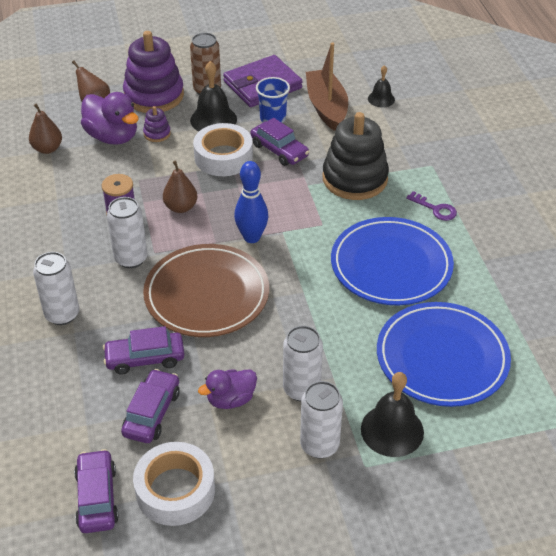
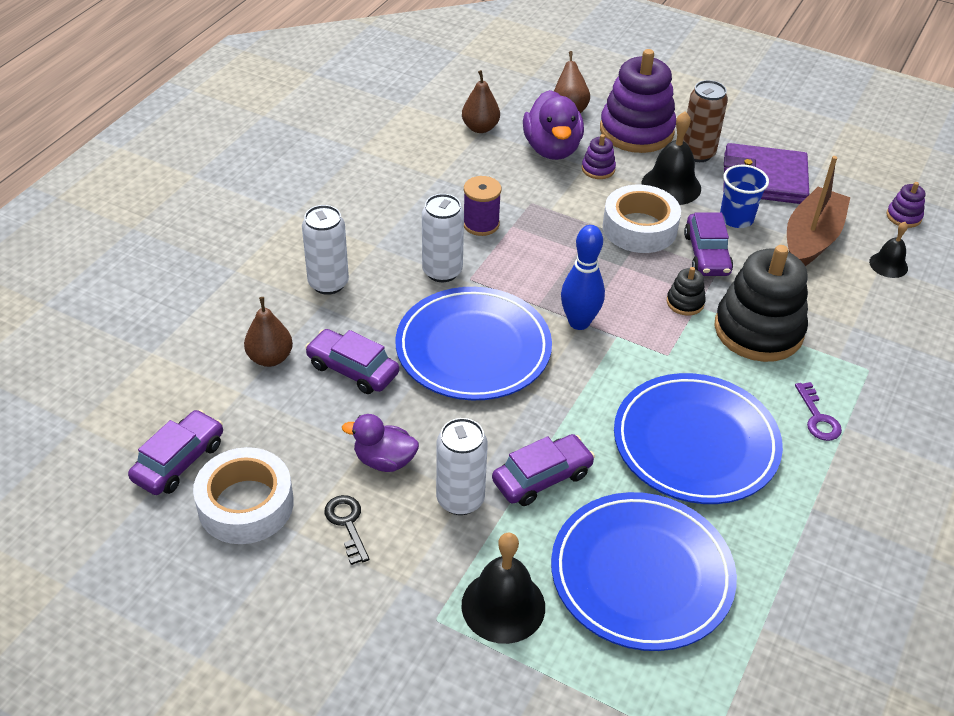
camera: 40 degrees right, 0 degrees up
(152, 413) = (304, 422): purple car -> purple car (542, 477)
(181, 207) = (542, 252): brown pear -> brown pear (270, 358)
(207, 294) = (473, 349): brown plate -> blue plate
(252, 453) = (347, 524): none -> black key
(298, 187) = (685, 302): none -> black stacking toy
(319, 445) = (416, 564): white can -> none
(360, 66) = (903, 216): none -> purple stacking toy

